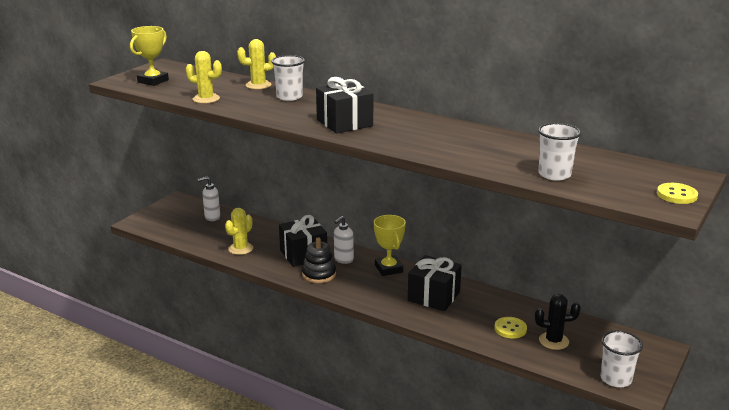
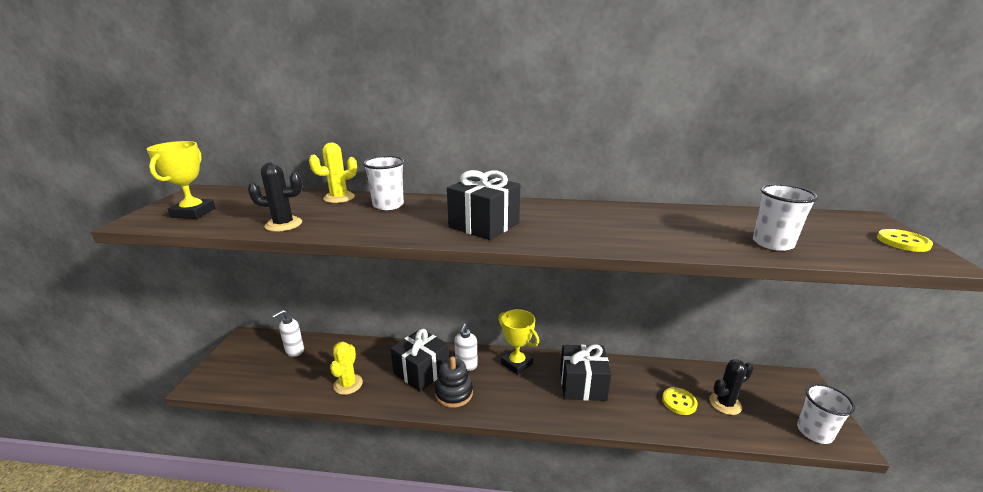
camera: 25 degrees left, 0 degrees up
(206, 99) = (283, 224): yellow cactus -> black cactus

